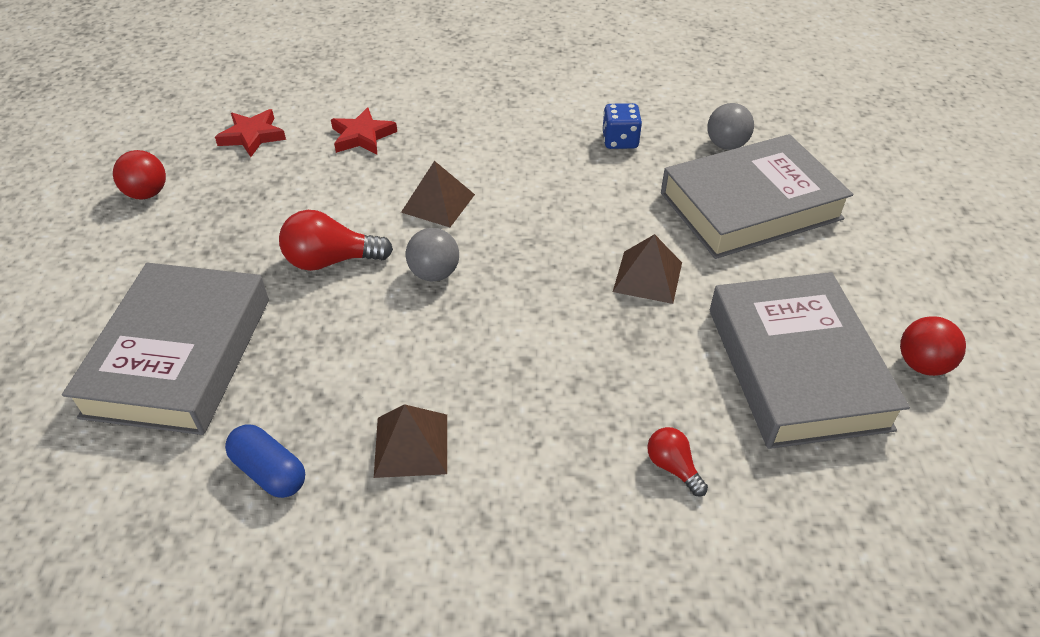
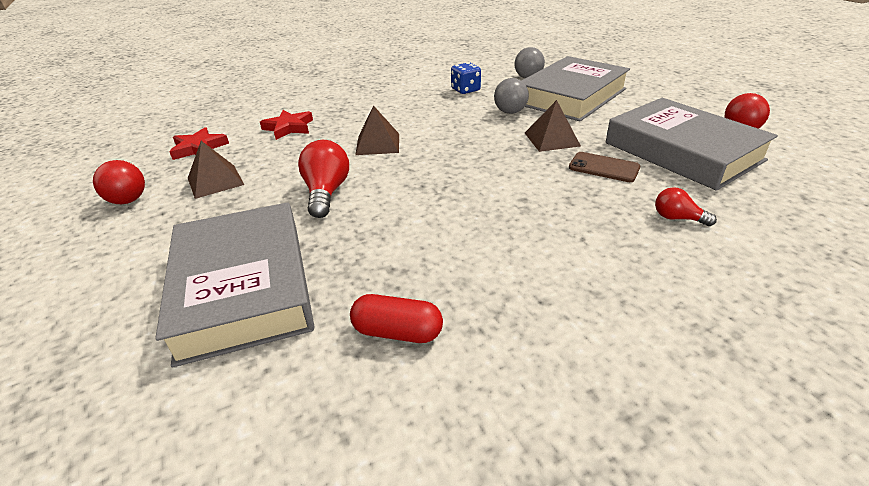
camera: 25 degrees left, 10 degrees down
(269, 472) = (397, 332): blue capsule -> red capsule
(331, 261) = (326, 193): red light bulb -> red light bulb turned 120 degrees clockwise
(411, 445) = (495, 271): brown pyramid -> brown pyramid (215, 181)
(434, 273) = (412, 177): grey ball -> grey ball (510, 112)
(666, 351) = (604, 167): none -> brown phone

